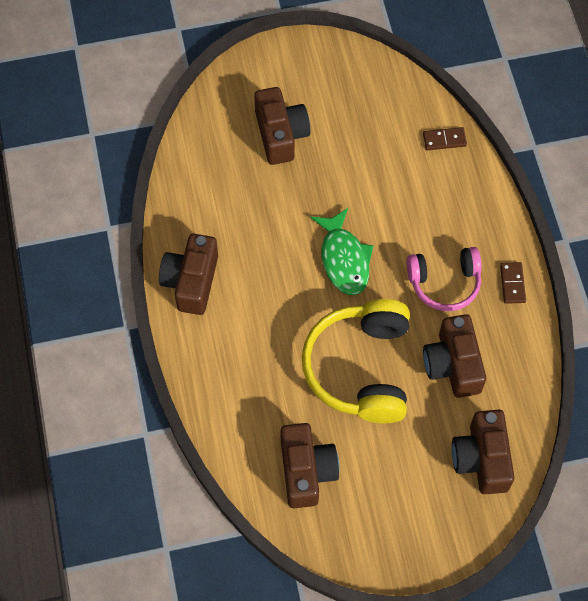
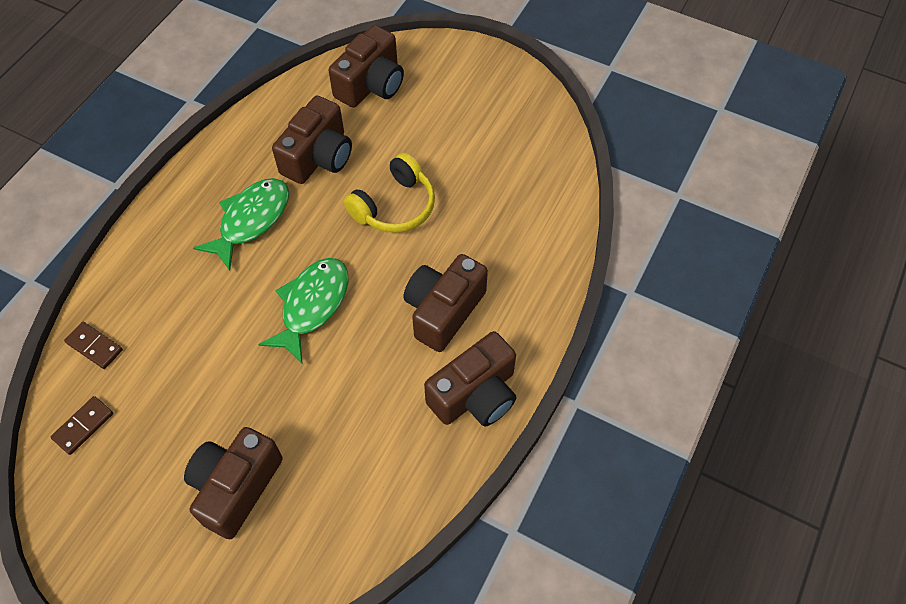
camera: 140 degrees left, 5 degrees down
(306, 471) = (515, 165): brown camera -> brown camera (443, 311)
(360, 368) = (394, 206): yellow headphones -> yellow headphones, size x0.63
(444, 283) = (251, 220): pink headphones -> green fish
(512, 283) = (199, 179): brown domino -> brown domino (83, 426)

